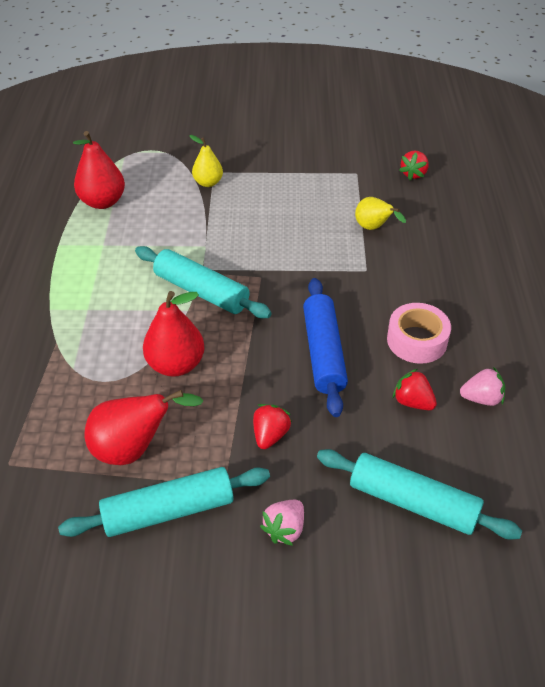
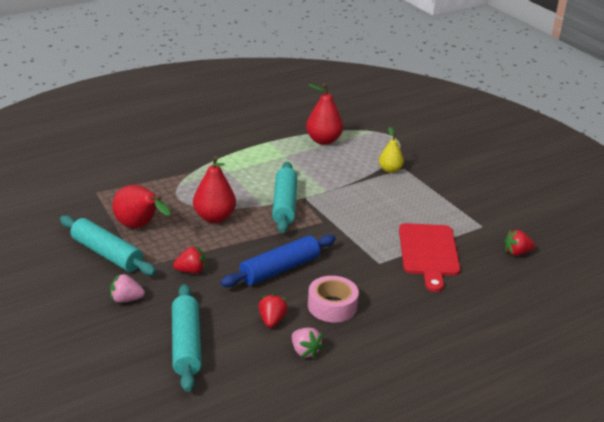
camera: 55 degrees right, 15 degrees down
(373, 228) = (428, 252): yellow pear -> red cutting board

